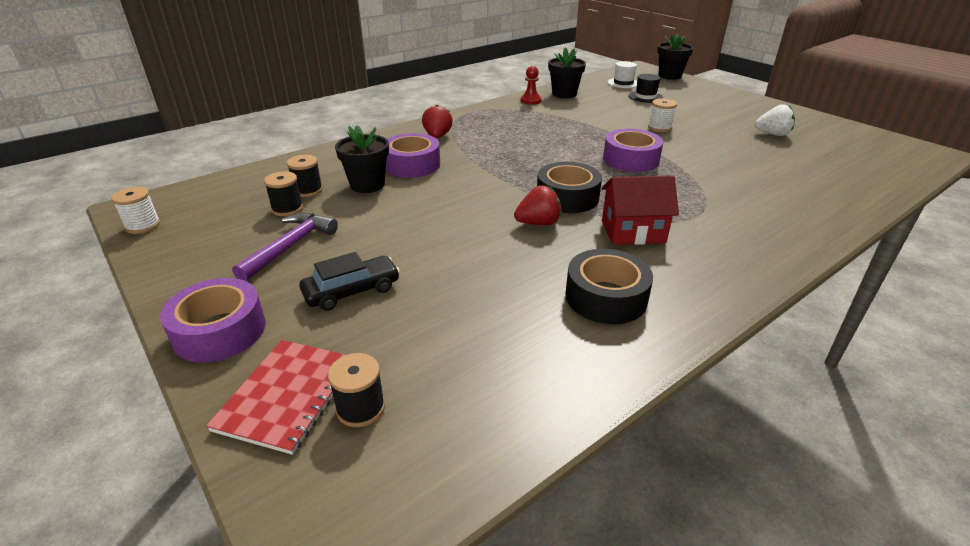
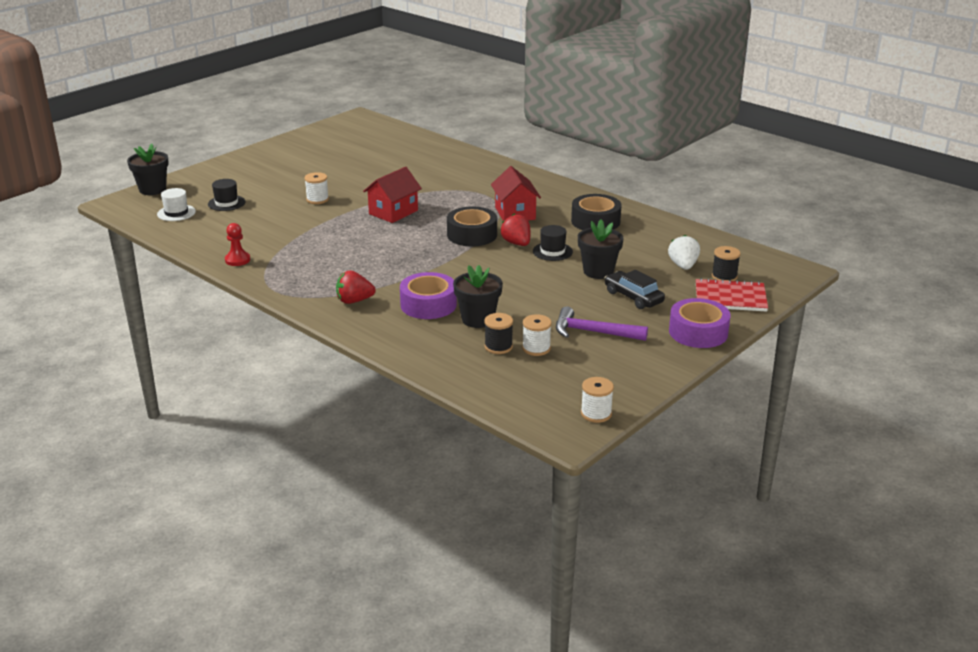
camera: 100 degrees left, 5 degrees down
(287, 209) = (536, 348): black spool -> white spool
(509, 246) = (552, 251): none -> black hat
(564, 94) = (214, 243): black flower pot -> black flower pot (598, 271)
(630, 159) = (393, 212): purple tape -> red house
(772, 134) = (328, 159): white strawberry -> white strawberry (683, 266)

